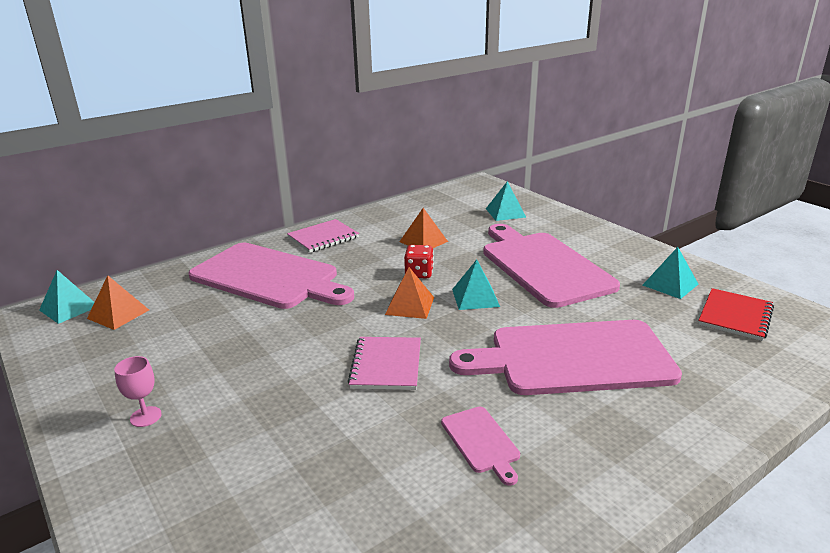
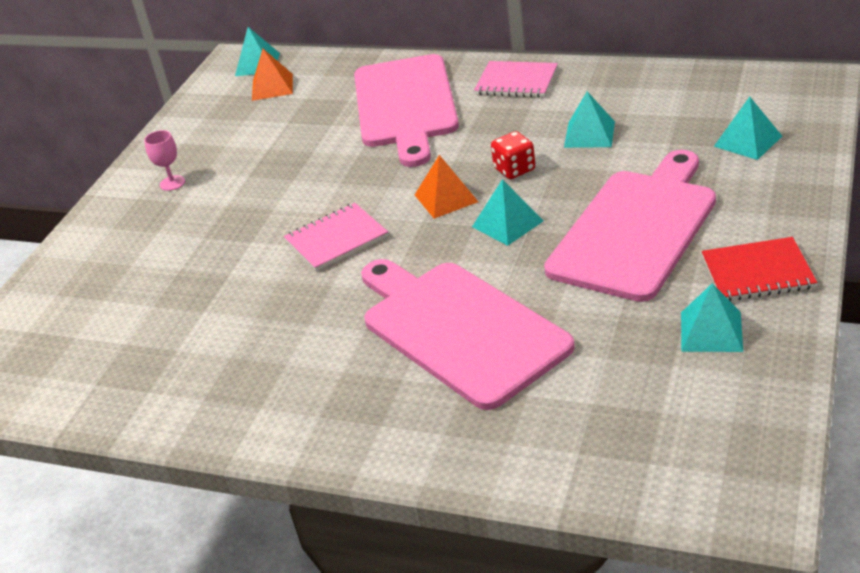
camera: 60 degrees right, 10 degrees up
(423, 241) = (589, 134): orange pyramid -> turquoise pyramid
(481, 442) = (281, 336): pink cutting board -> none
(735, 316) = (688, 405): red notebook -> red notebook (757, 272)

